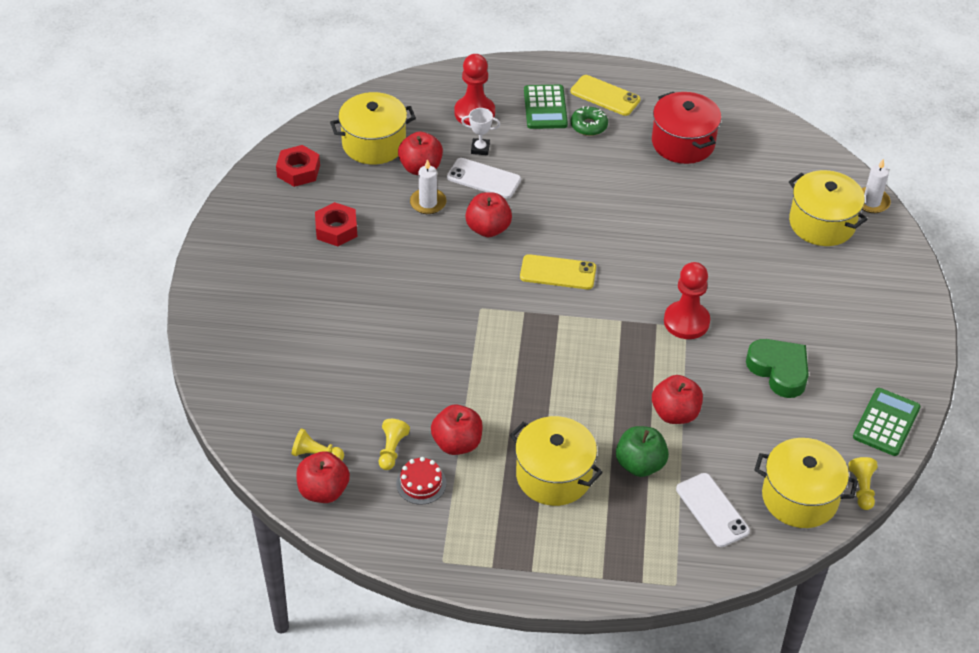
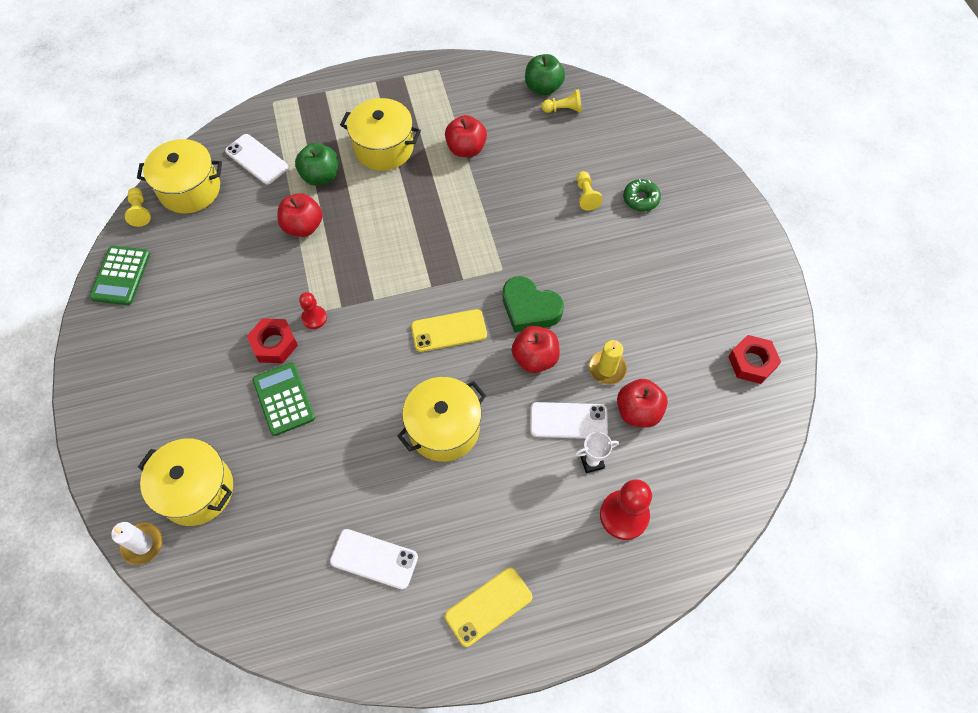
camera: 160 degrees right, 15 degrees up
(323, 491) = (543, 87): red apple -> green apple
(336, 229) = (672, 307): red nut -> red nut (274, 344)
(374, 143) = (703, 427): yellow pot -> yellow pot (444, 428)
(392, 450) = (511, 129): yellow pawn -> yellow pawn (586, 196)
(421, 483) = (478, 113): red cake -> none
(428, 203) = (607, 368): white candle -> yellow candle
(545, 108) = (550, 556): green calculator -> green calculator (284, 399)
(588, 126) = (489, 545): green donut -> green donut (641, 199)
(605, 96) = (488, 606): yellow phone -> yellow phone turned 45 degrees counterclockwise
(683, 143) = (374, 559): red pot -> white phone
(686, 322) = (314, 318): red pawn -> red pawn, size x0.57
(779, 370) = (220, 295): green heart -> green heart (529, 308)

